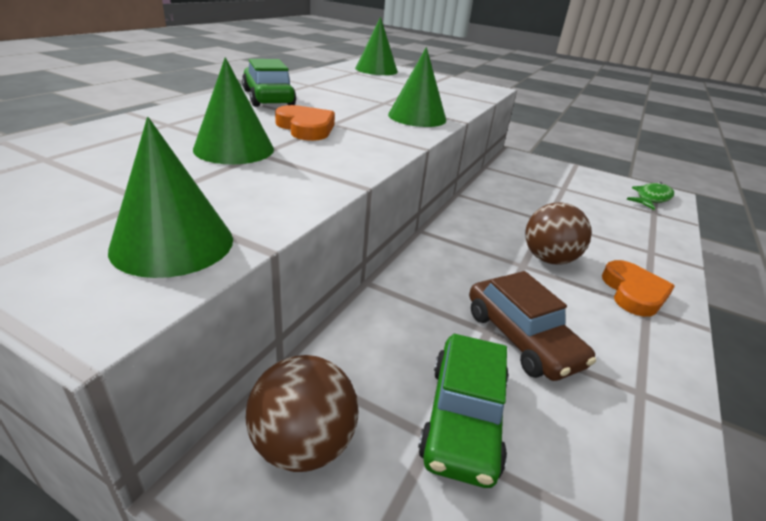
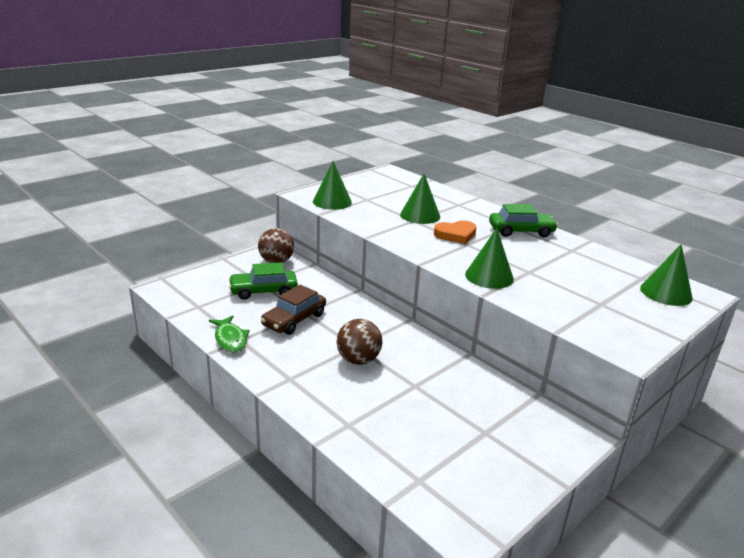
camera: 110 degrees right, 5 degrees down
(463, 418) = (263, 291): green car -> green car turned 45 degrees counterclockwise
(521, 338) = (294, 320): brown car -> brown car turned 45 degrees counterclockwise
(633, 292) = (306, 380): orange heart -> none
(651, 198) = (455, 503): green fish -> green fish (230, 339)

